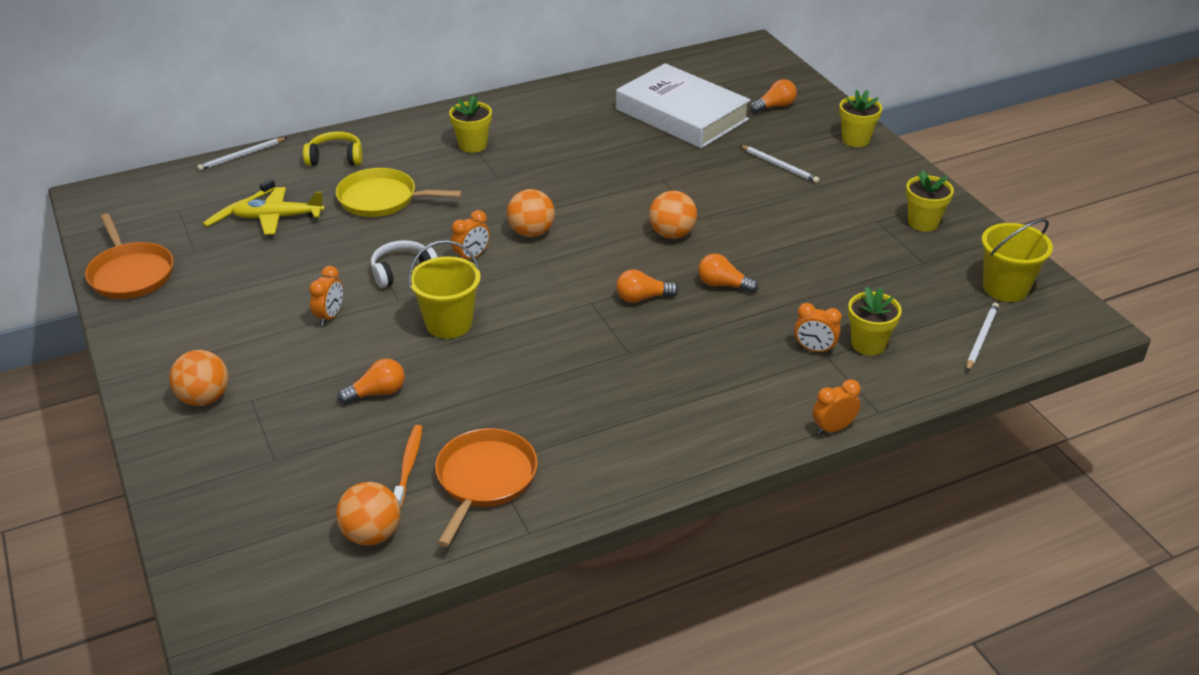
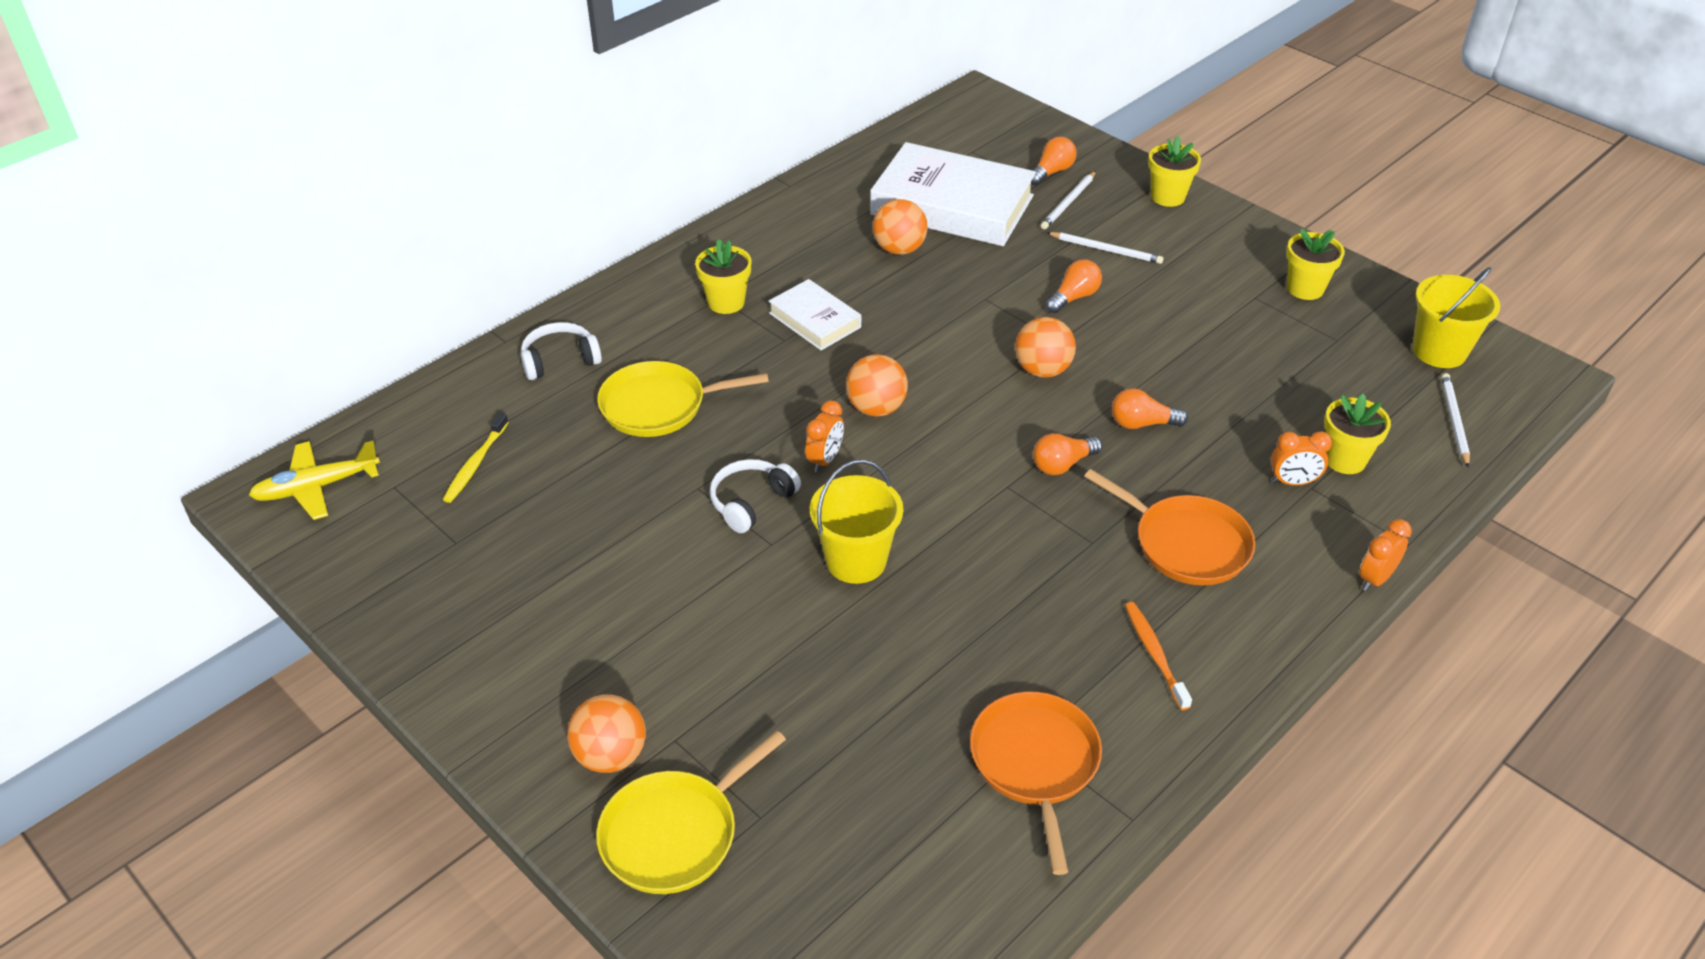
camera: 20 degrees left, 5 degrees up
(131, 274) = (389, 599): orange pan -> orange pan (1186, 544)
(212, 454) = (674, 834): none -> yellow pan
(241, 156) = (430, 385): white pencil -> white pencil (1068, 203)
(278, 217) = (539, 465): yellow plane -> yellow plane (317, 487)
(330, 316) = (699, 591): orange clock -> none
(335, 158) = (560, 360): yellow headphones -> white headphones
(372, 534) = (949, 883): orange ball -> orange ball (899, 249)
(377, 393) = (829, 683): orange light bulb -> orange light bulb (1073, 297)
(408, 465) = (933, 772): orange toothbrush -> orange toothbrush (1155, 654)
(527, 168) = (815, 320): none -> white book

